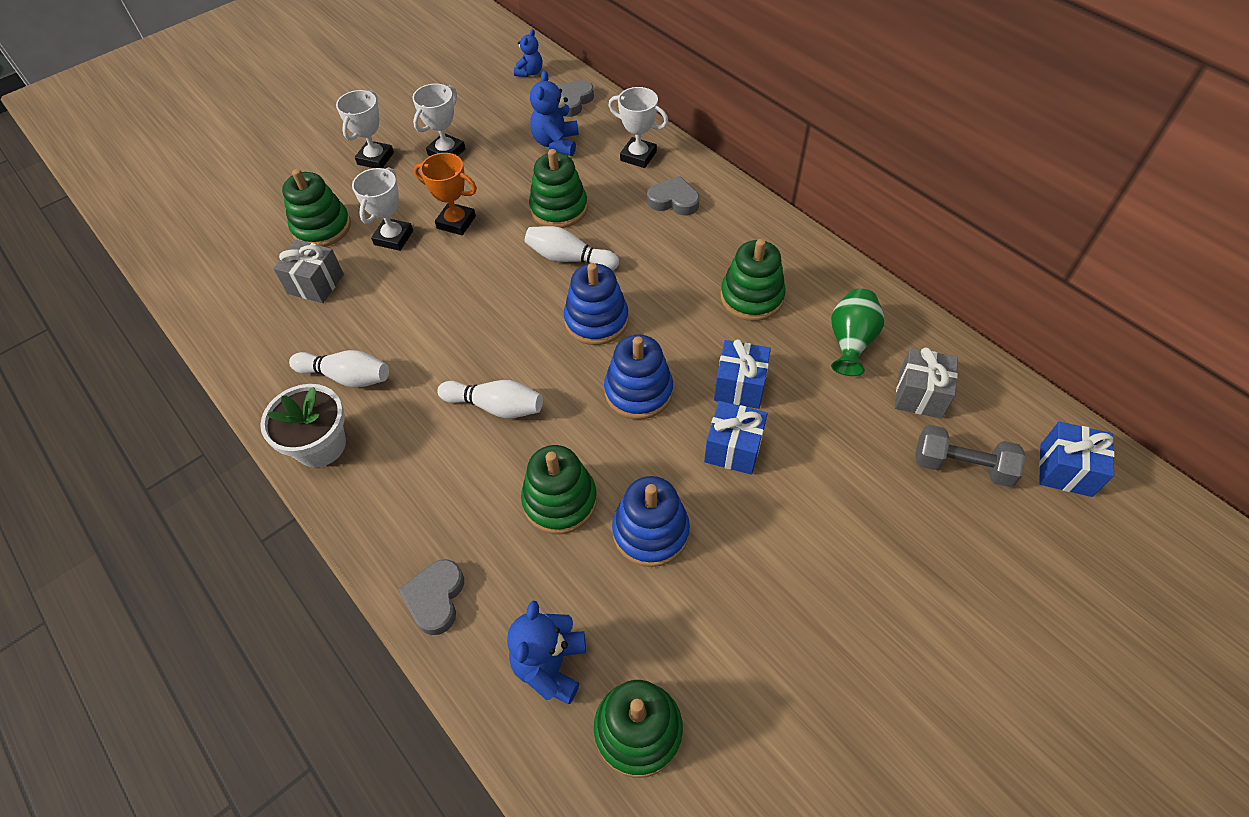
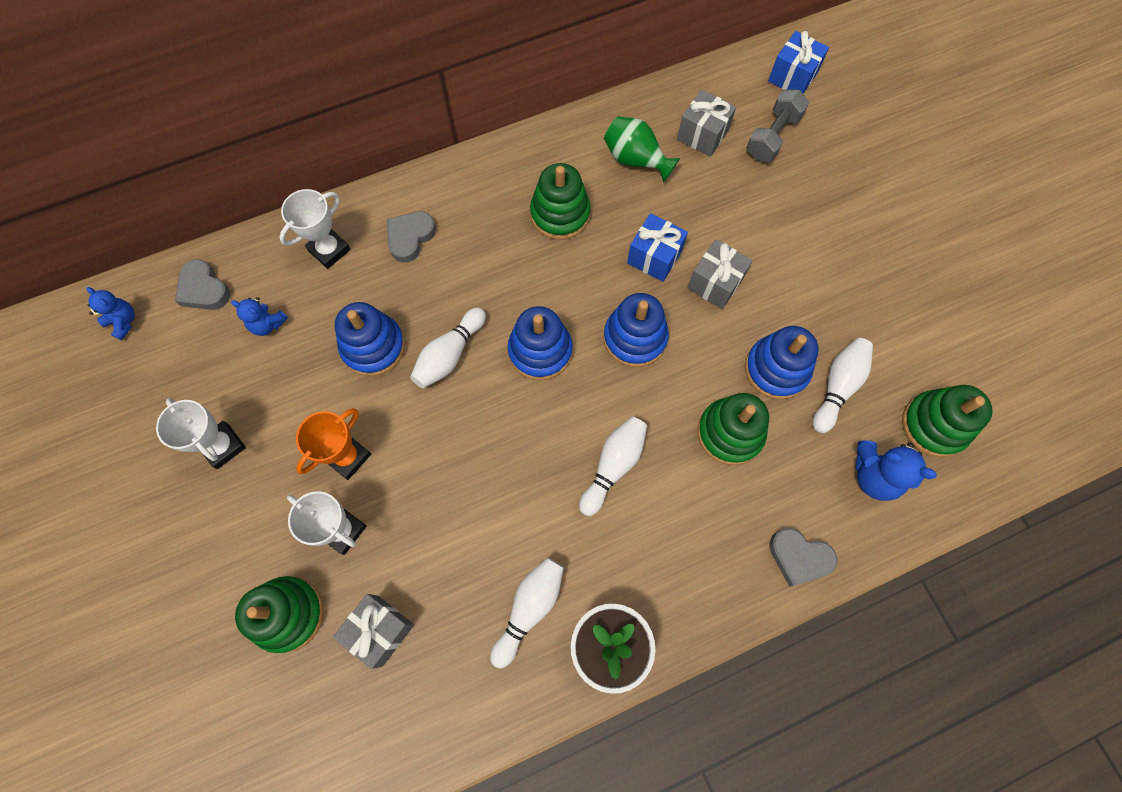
camera: 75 degrees left, 15 degrees up
(375, 158) = (192, 532): white trophy -> none
(556, 143) = (268, 324): blue teddy bear -> blue teddy bear, size x0.64
(559, 208) = (373, 347): green stacking toy -> blue stacking toy
(651, 602) = (837, 387): none -> white bowling pin
(733, 448) = (715, 283): blue gift -> grey gift

